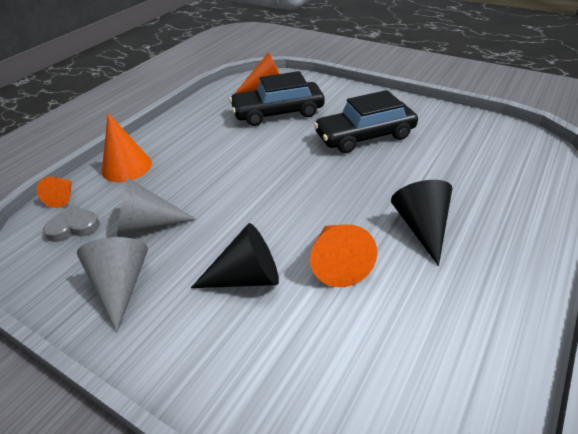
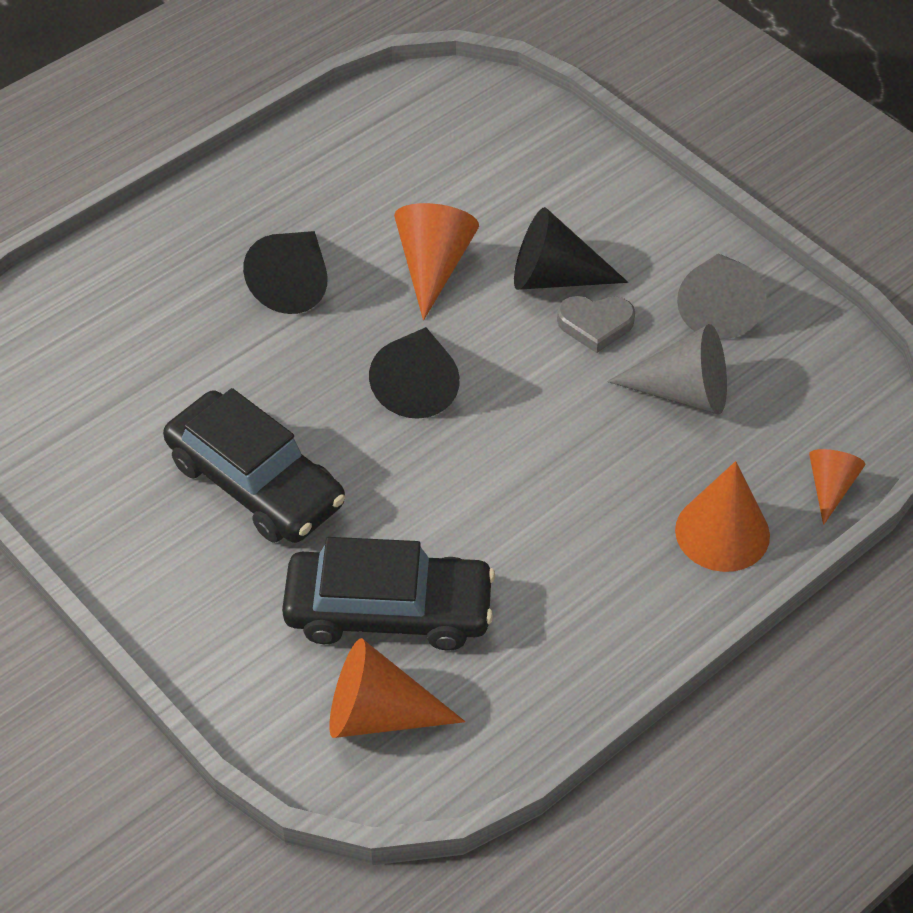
camera: 165 degrees left, 10 degrees up
(73, 227) = (798, 419): grey heart -> grey heart (595, 325)
(309, 191) = (417, 385): none -> black cone
(365, 136) = (255, 483): black car -> black car turned 45 degrees clockwise

